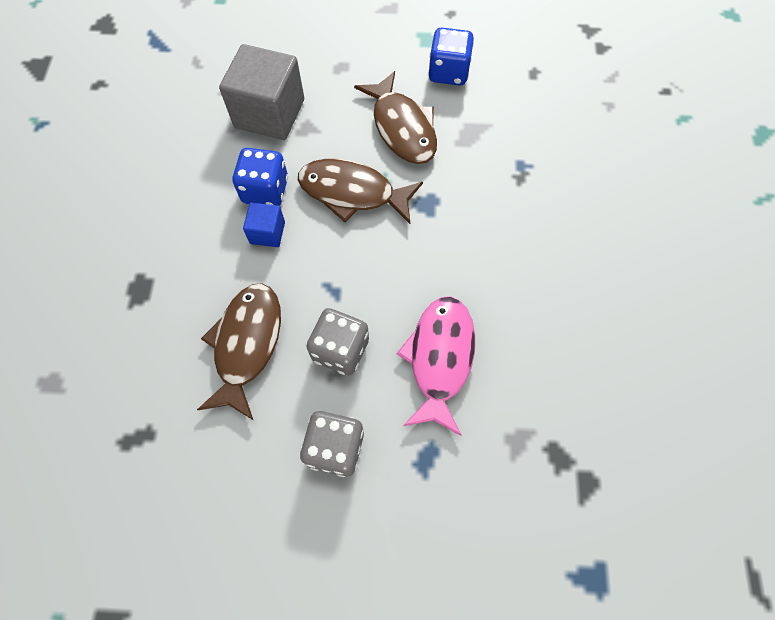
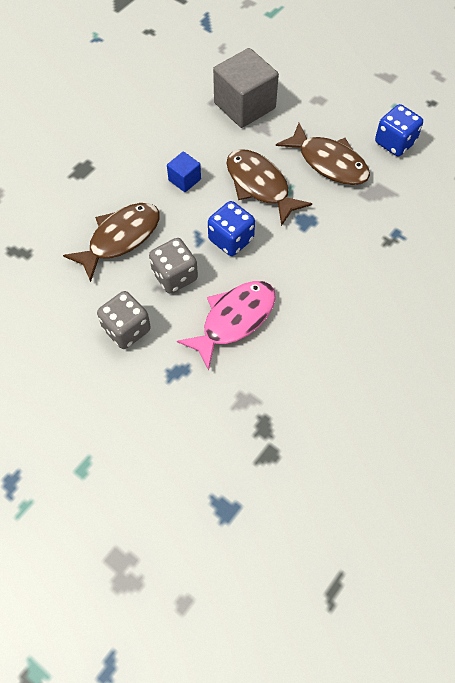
camera: 35 degrees right, 5 degrees down
(265, 190) = (203, 153): blue dice -> blue dice (231, 239)
(402, 128) = (329, 162): brown fish -> brown fish turned 60 degrees counterclockwise

